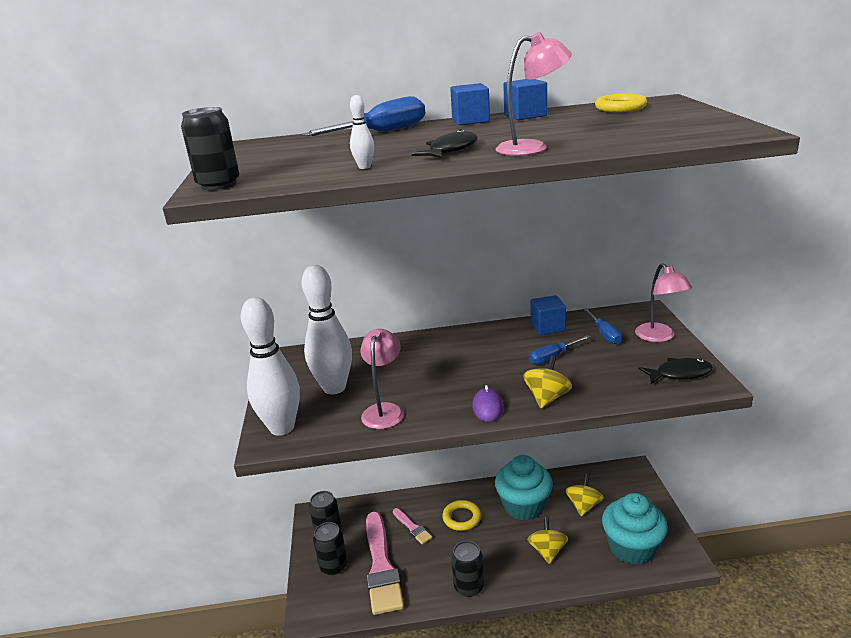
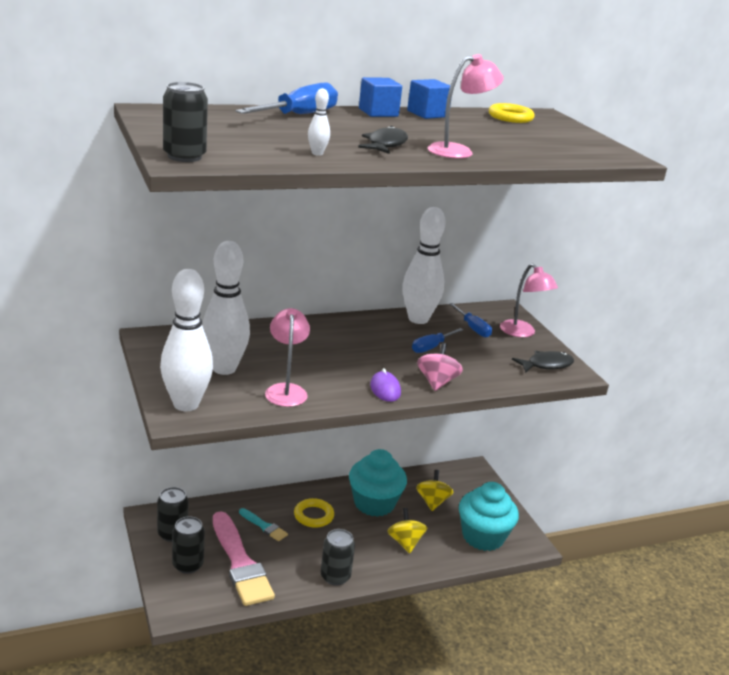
camera: 20 degrees left, 0 degrees up
(412, 527) = (264, 526): pink brush -> turquoise brush
(547, 398) = (437, 382): yellow spinning top -> pink spinning top
(548, 327) = (418, 319): blue cube -> white bowling pin

